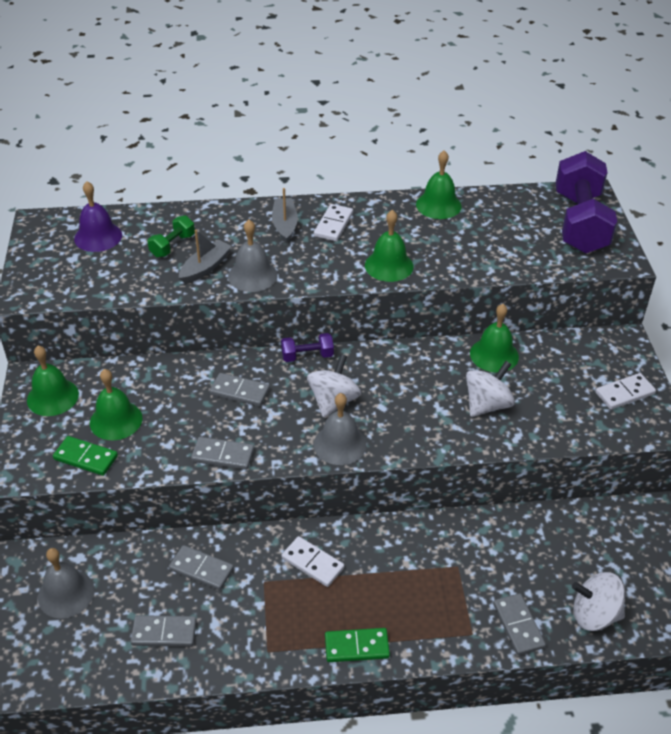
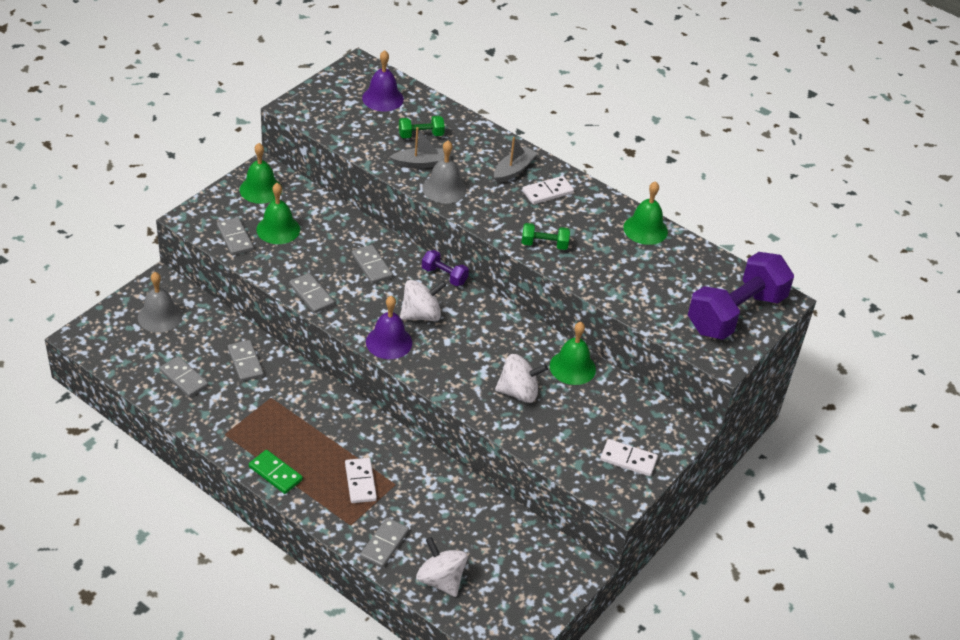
camera: 40 degrees right, 0 degrees up
(86, 457) = (235, 238): green domino -> grey domino
(312, 563) = (311, 410): white domino -> white domino (360, 482)
(340, 444) = (389, 342): grey bell -> purple bell
(389, 265) = (544, 244): green bell -> green dumbbell

